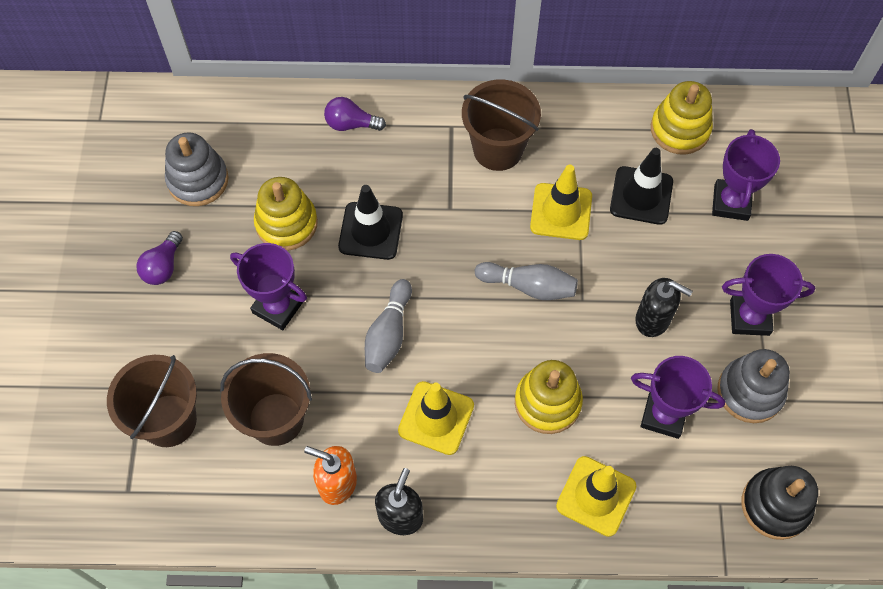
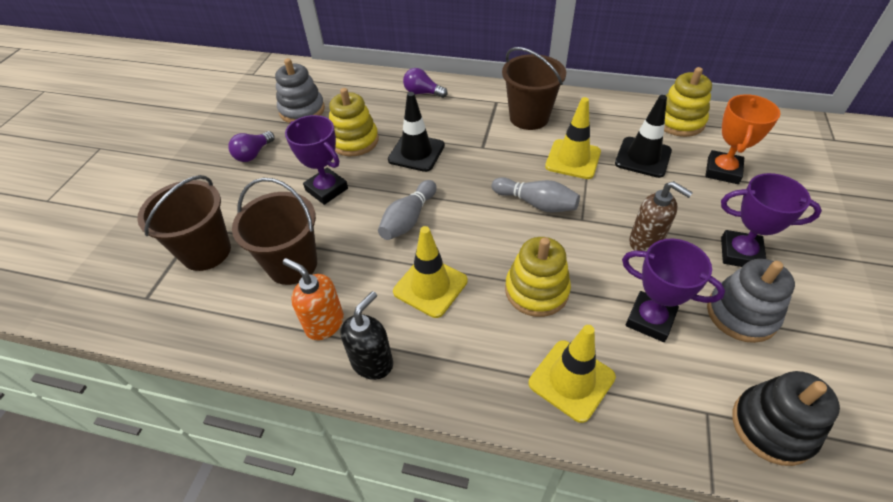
camera: 15 degrees right, 15 degrees down
(653, 319) = (646, 242): black soap dispenser -> brown soap dispenser
(731, 203) = (722, 171): purple trophy -> orange trophy

